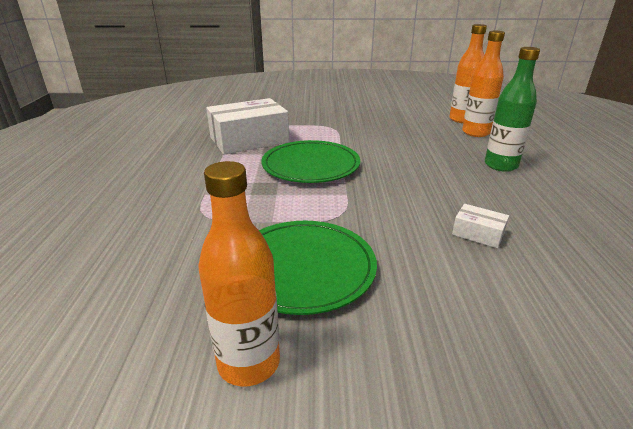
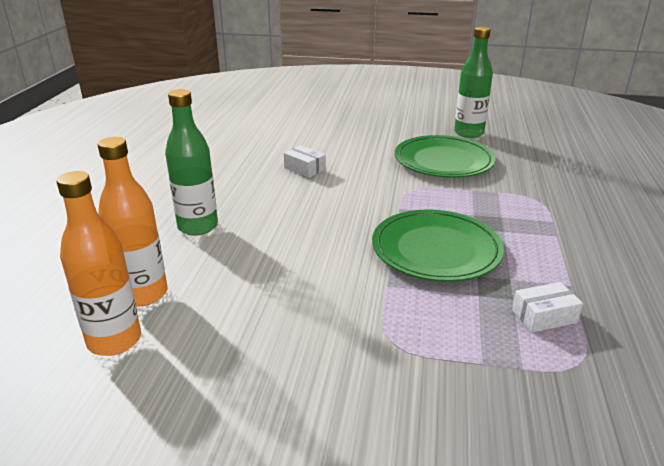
camera: 170 degrees left, 0 degrees up
(249, 140) = (544, 316): white box -> white box, size x0.44
(249, 363) = (468, 133): orange bottle -> green bottle

